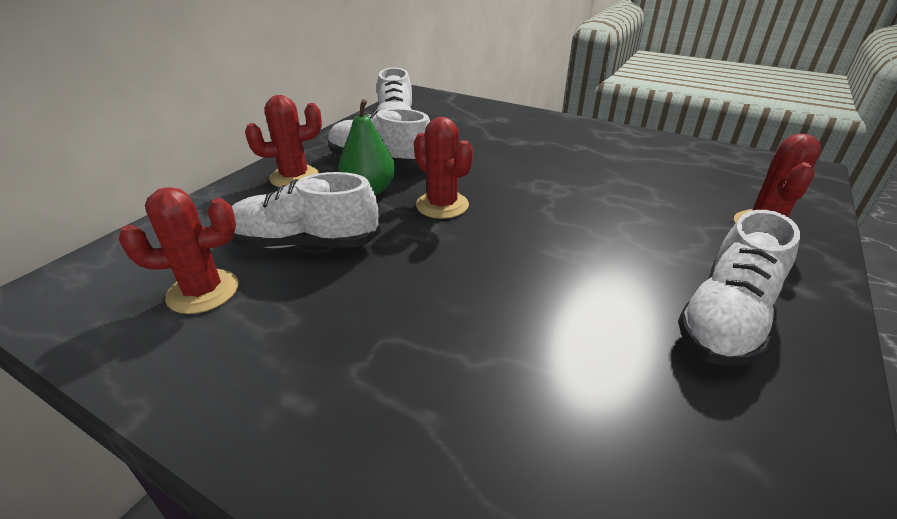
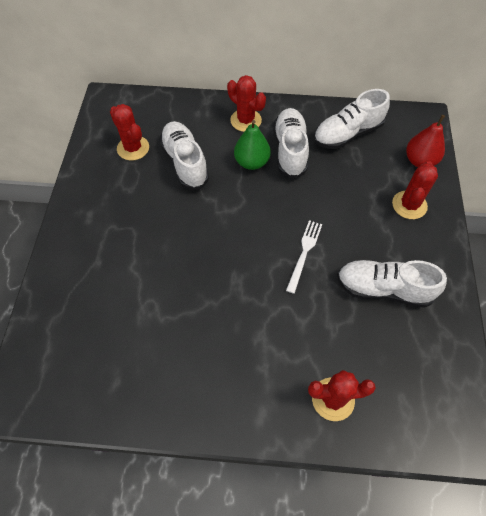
camera: 65 degrees right, 25 degrees up
(442, 205) = (255, 205): red cactus -> red cactus (409, 205)
(468, 108) = (420, 161): none -> red pear
(544, 192) = (304, 253): none -> white fork
(726, 319) = (210, 374): white shoe -> white shoe (383, 289)

